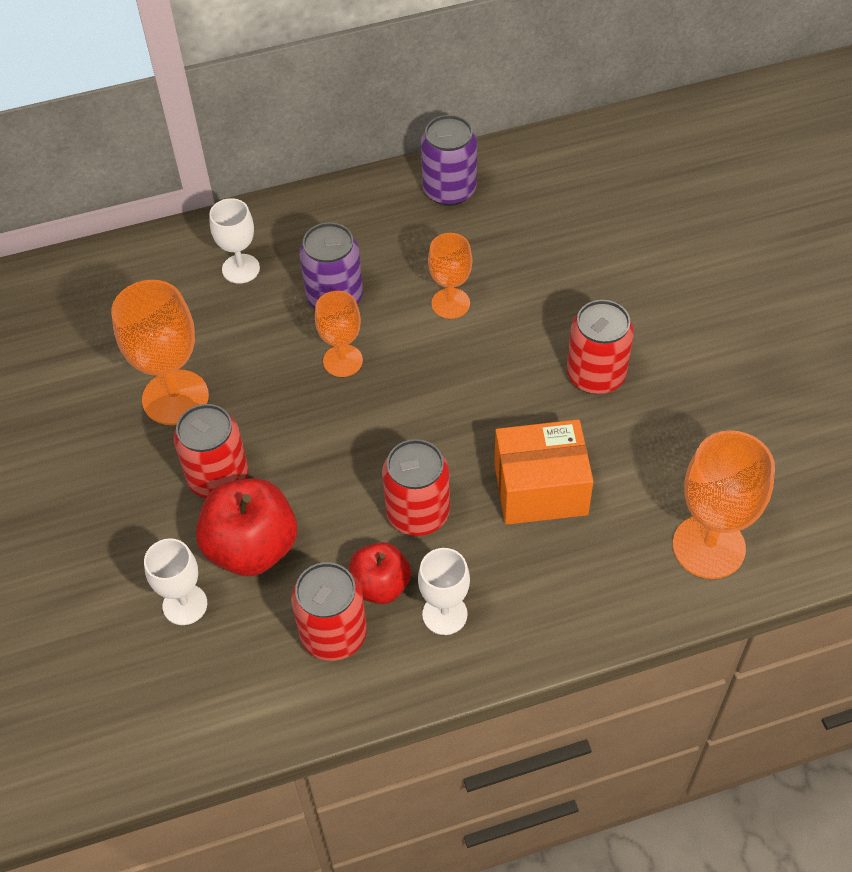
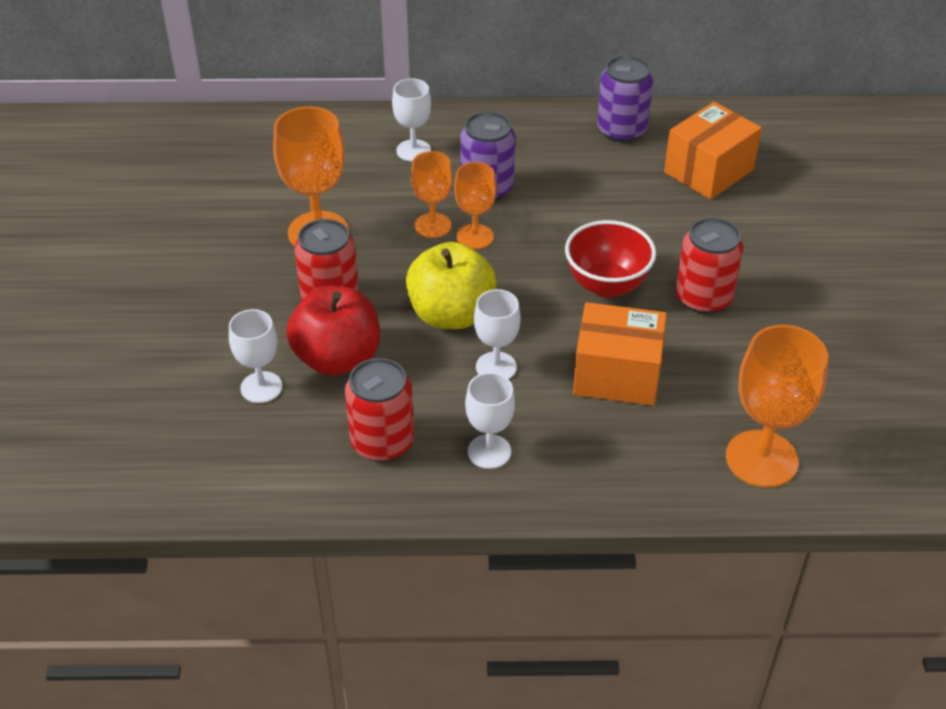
camera: 15 degrees right, 10 degrees down
(351, 462) = (451, 314): none -> yellow apple
(380, 585) = (439, 415): red apple -> none
(418, 513) = (496, 367): red can -> white goblet
(450, 303) = (589, 214): orange goblet -> orange goblet (433, 225)
(496, 385) = (607, 285): none -> red bowl
(553, 220) = (708, 171): none -> orange box

